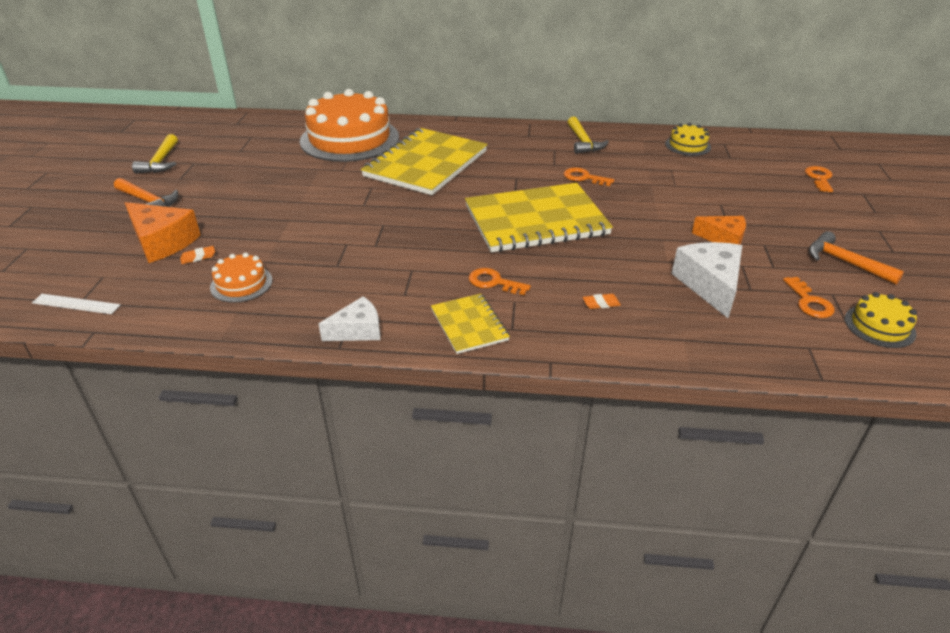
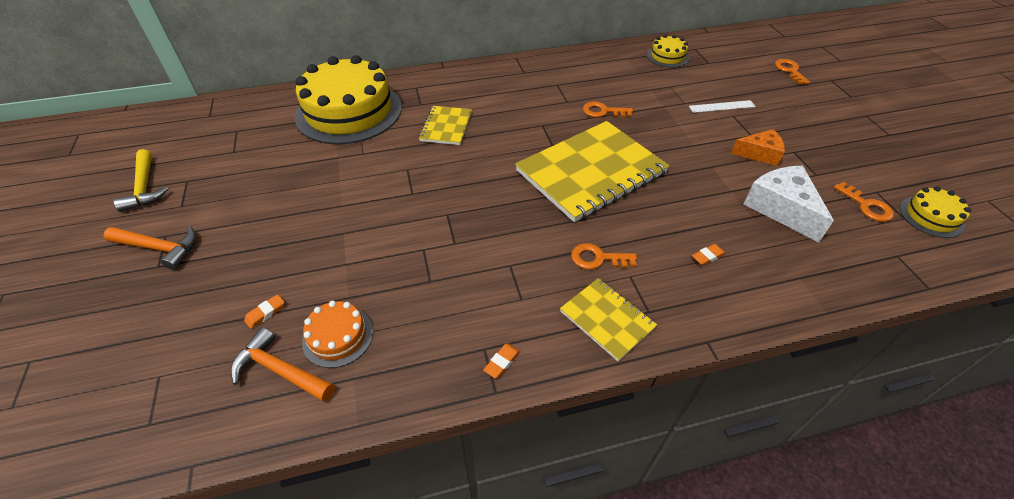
camera: 20 degrees left, 10 degrees up
(76, 304) = (145, 429): white ruler -> white ruler (722, 106)
(162, 242) = (209, 303): orange cheese -> none
(349, 139) = (349, 111): orange cake -> yellow cake
(357, 330) = (502, 362): white cheese -> orange eraser
(426, 164) = (446, 127): yellow notebook -> yellow notebook, size x0.49
(583, 142) = (577, 70): yellow hammer -> none
(844, 262) = (864, 155): orange hammer -> orange hammer (280, 370)

